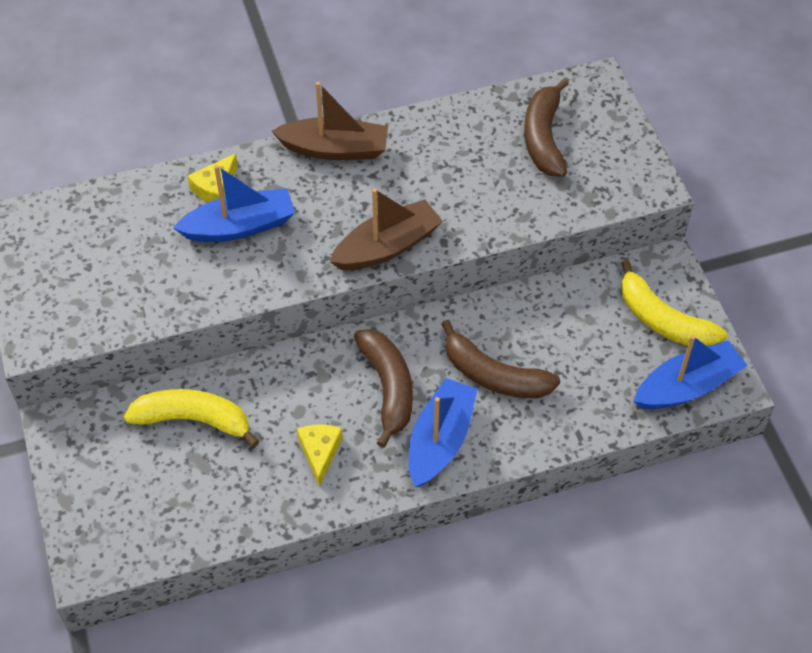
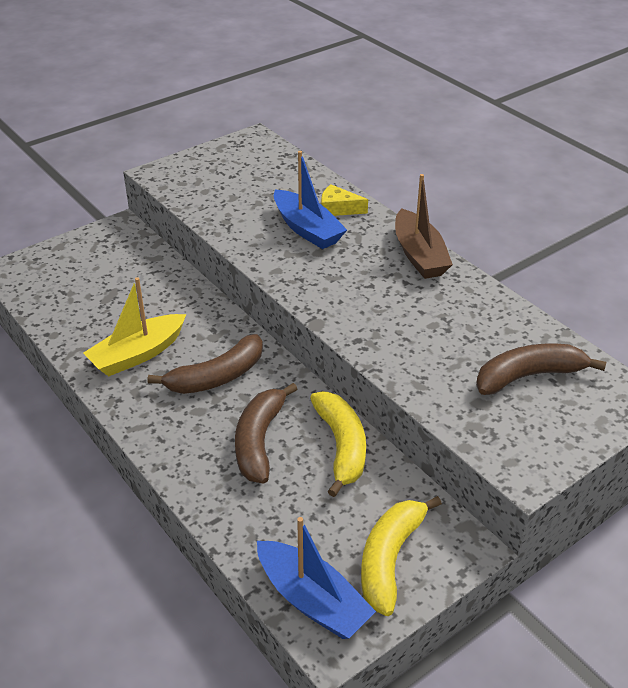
camera: 70 degrees right, 15 degrees down
(194, 420) = (146, 283): yellow banana -> yellow banana (341, 446)
(320, 452) = (137, 354): yellow cheese -> yellow boat
(387, 247) = (331, 308): brown boat -> none
(440, 440) = (174, 422): blue boat -> none

